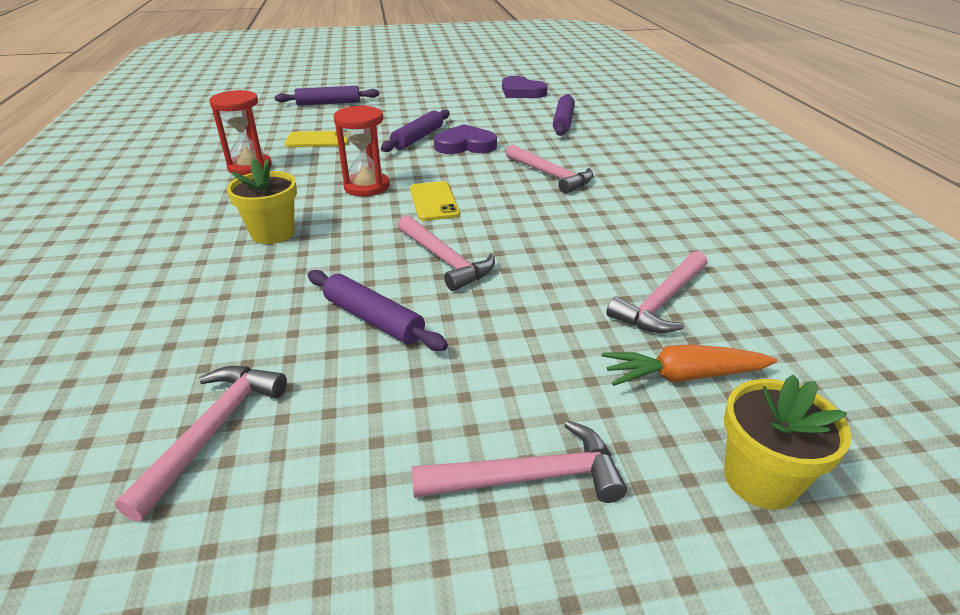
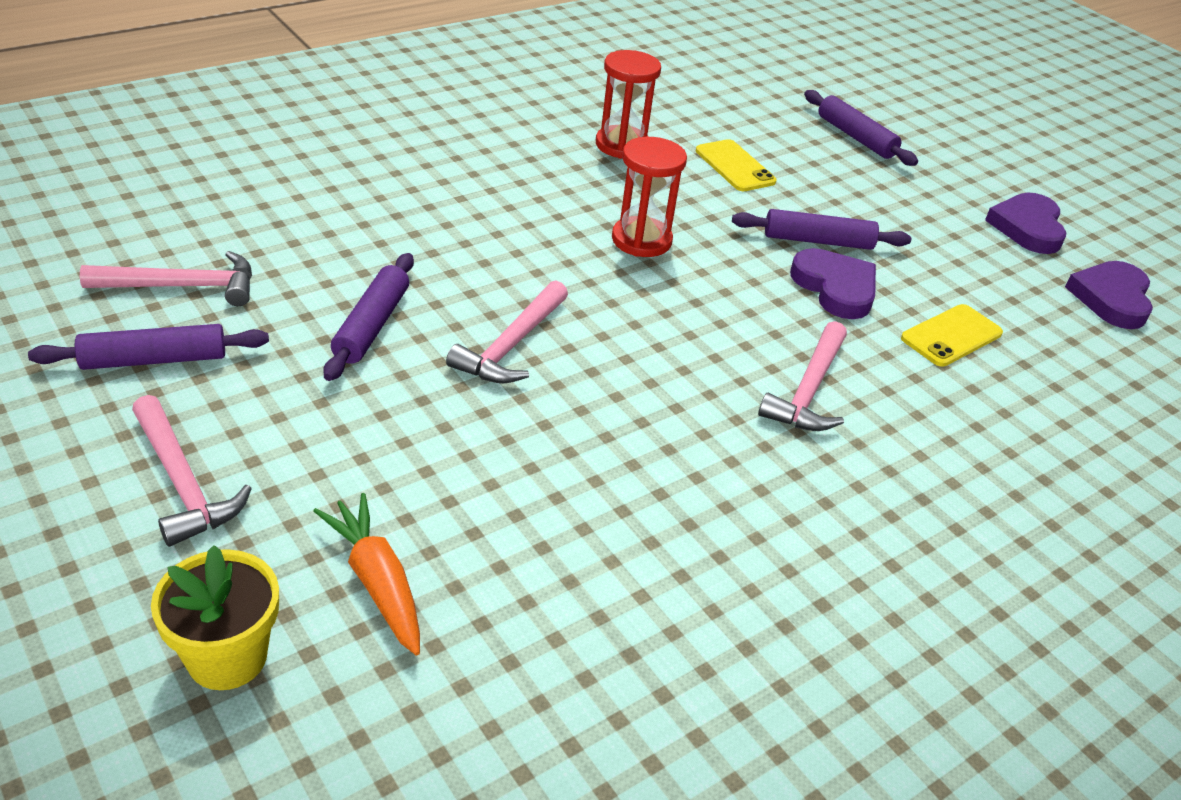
camera: 60 degrees right, 5 degrees up
(273, 233) = (490, 211): yellow flower pot -> none
(434, 201) = (644, 302): yellow phone -> yellow phone (951, 336)
(452, 91) = (1027, 227): none -> purple heart
(563, 122) = (1029, 369): purple rolling pin -> purple rolling pin (154, 360)
(661, 302) = (524, 548): pink hammer -> none

